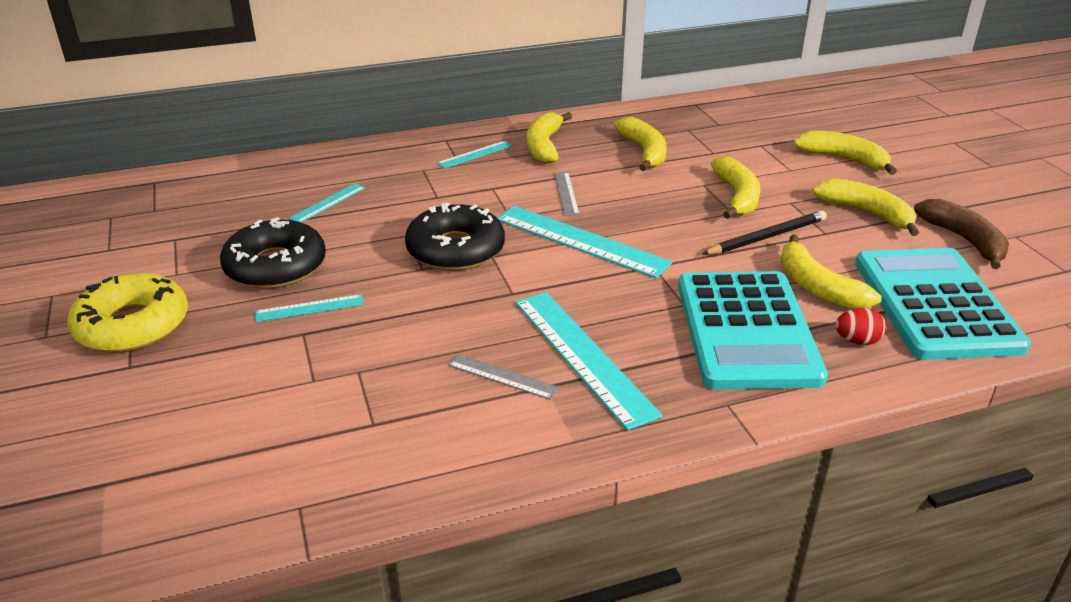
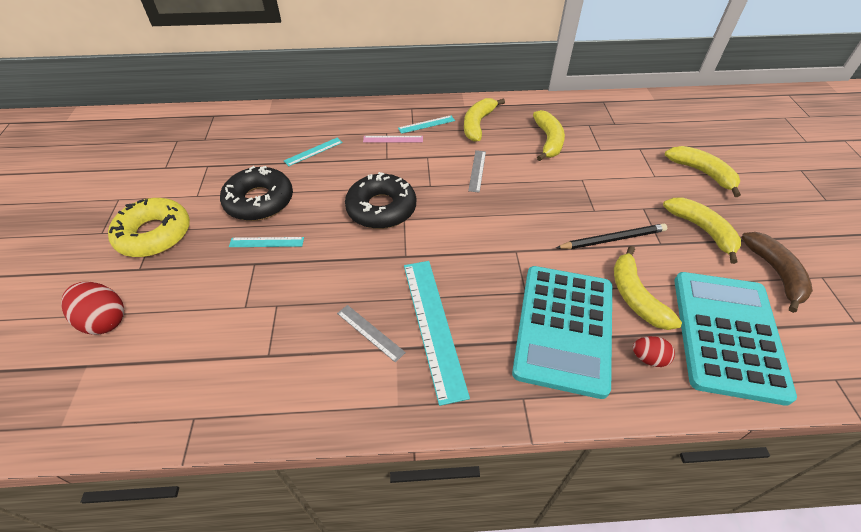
camera: 15 degrees right, 15 degrees up
(106, 430) = (104, 320): none -> red egg
(436, 175) = (393, 139): none -> pink ruler
(581, 240) = (472, 216): turquoise ruler -> none
(737, 196) = (603, 195): yellow banana -> none

